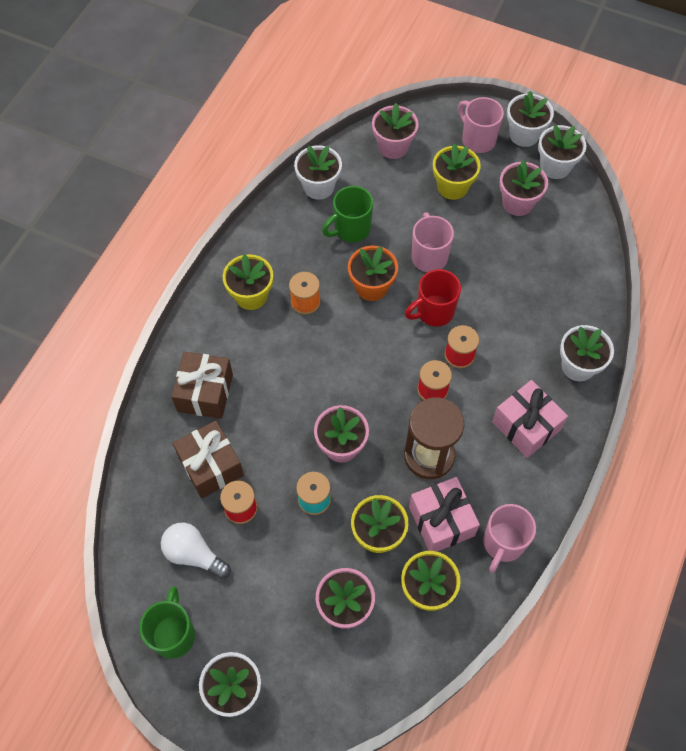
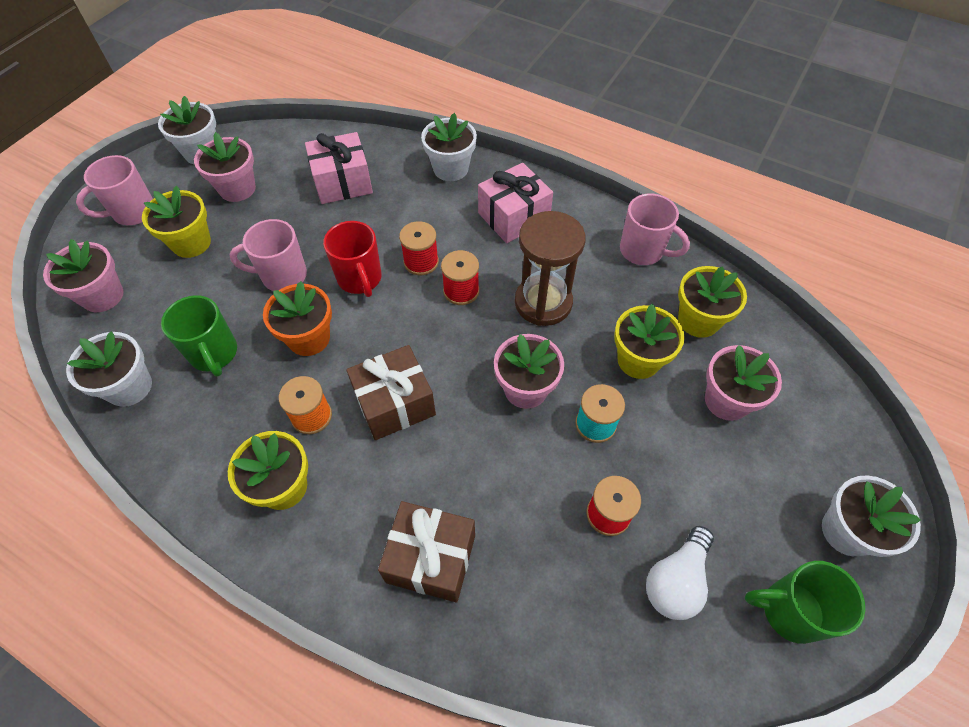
camera: 85 degrees left, 5 degrees down
(211, 466) = (546, 553): brown gift -> brown gift (394, 403)
(441, 521) = (620, 299): pink gift -> pink gift (342, 182)
(524, 135) = (146, 172): white flower pot -> none

